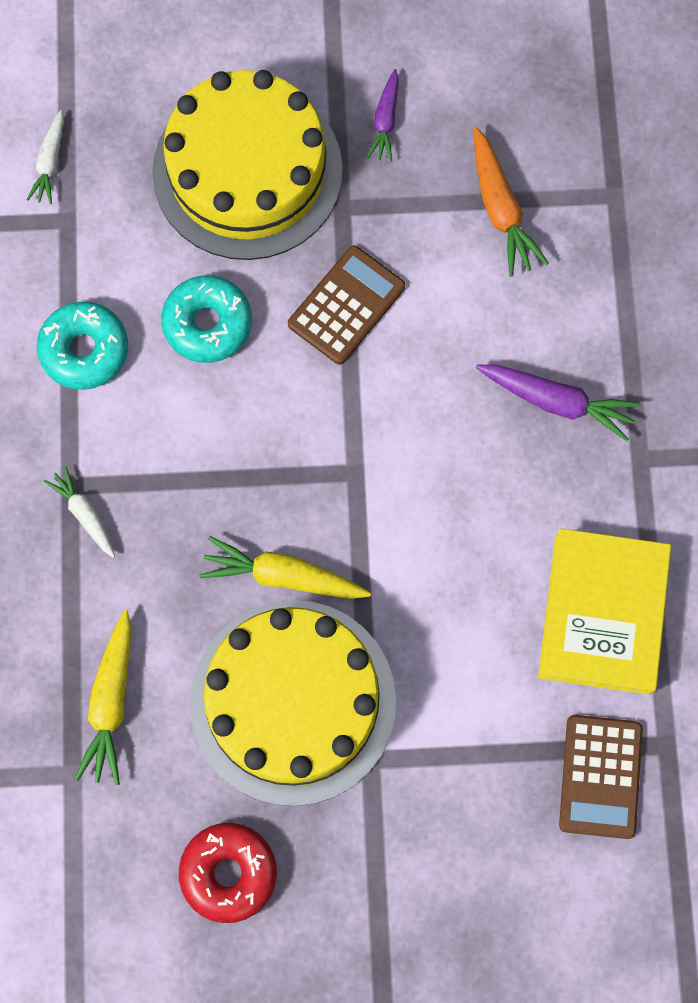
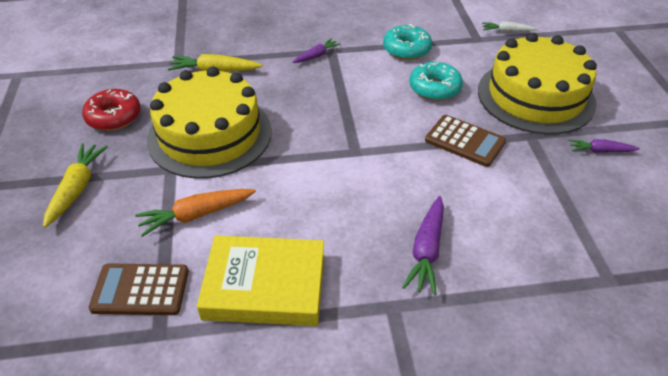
camera: 85 degrees right, 30 degrees down
(84, 514) = (316, 56): white carrot -> purple carrot
(283, 576) = (286, 126): yellow carrot -> yellow carrot (77, 188)
(500, 209) = (565, 212): orange carrot -> orange carrot (196, 215)

